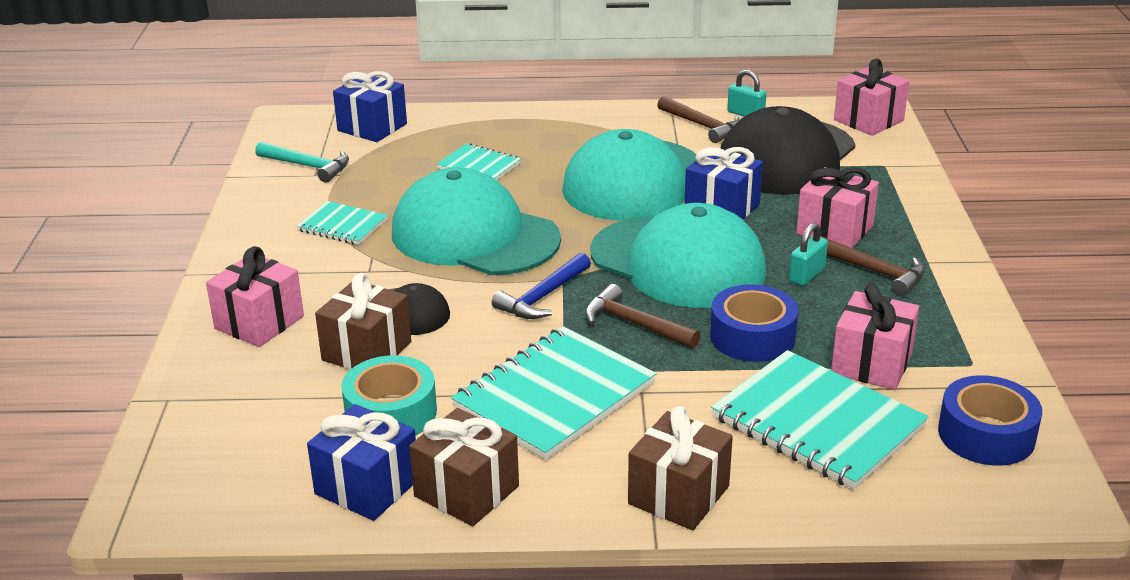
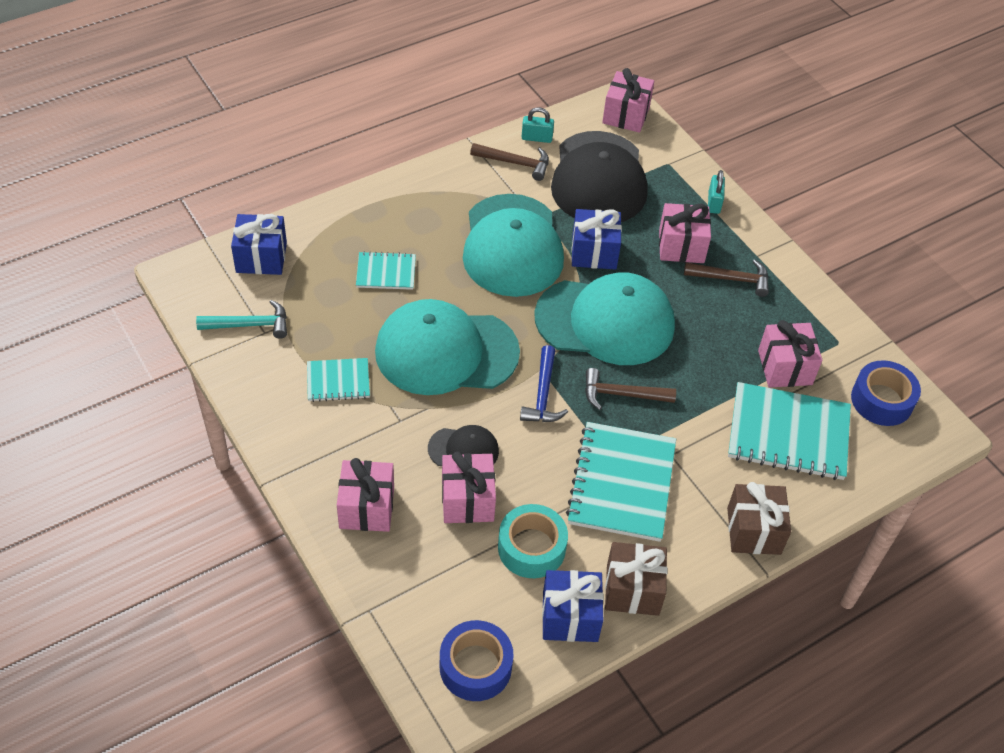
camera: 35 degrees left, 20 degrees up
(367, 351) = (467, 500): brown gift -> pink gift
(752, 337) = (701, 374): blue tape -> blue tape (475, 666)
(806, 275) = (694, 300): turquoise padlock -> turquoise padlock (714, 203)

